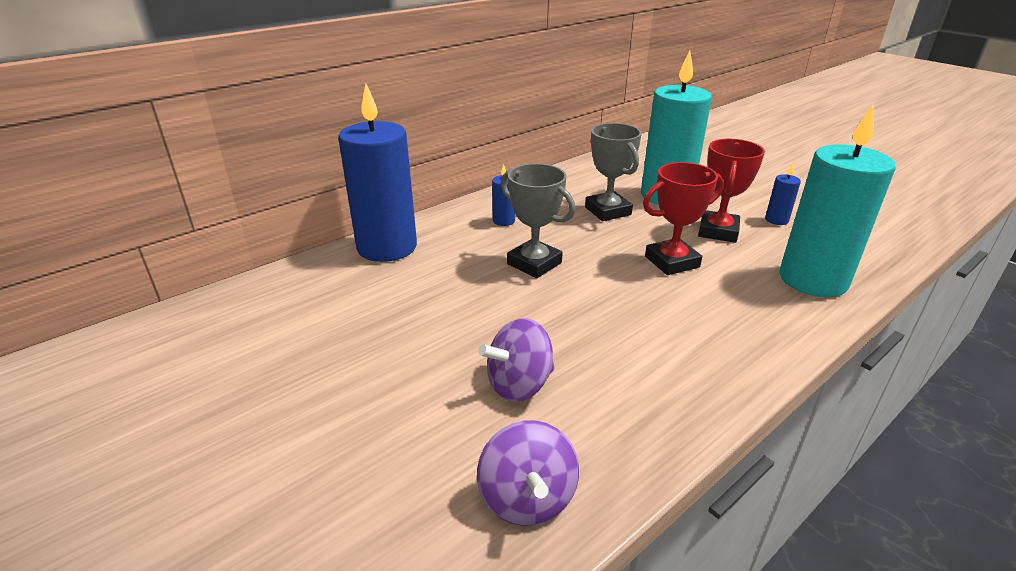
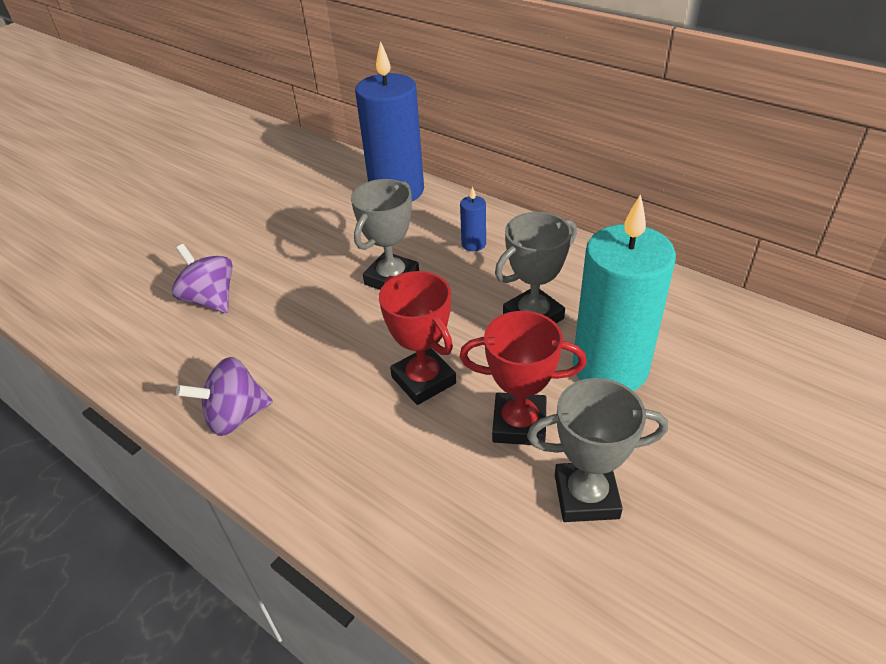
camera: 80 degrees right, 10 degrees up
(527, 498) = (101, 321): purple spinning top -> purple spinning top (235, 416)
(776, 220) = (586, 496): blue candle -> grey trophy
(813, 280) = (414, 522): turquoise candle -> none

